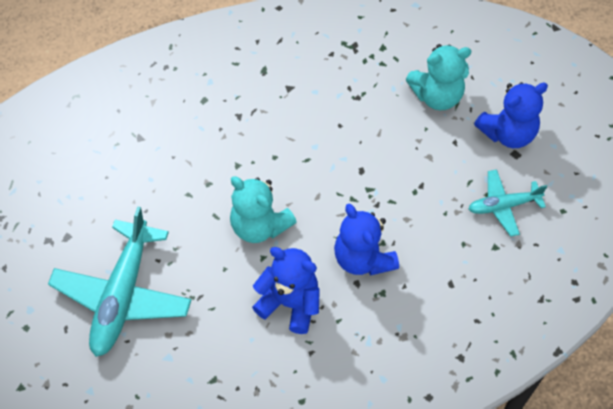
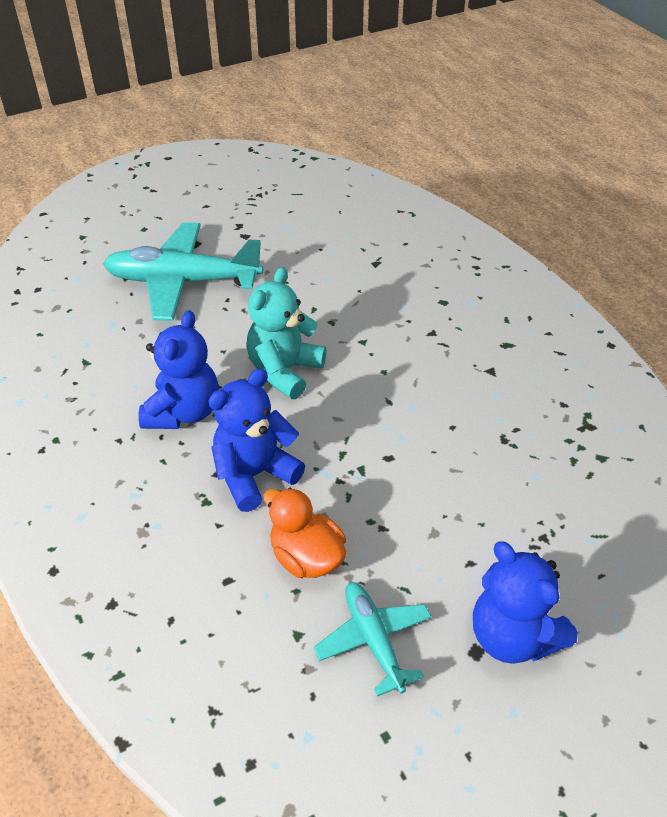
camera: 80 degrees right, 15 degrees down
(437, 95) = (545, 531): turquoise teddy bear -> none
(438, 234) = (306, 557): none -> orange duck

